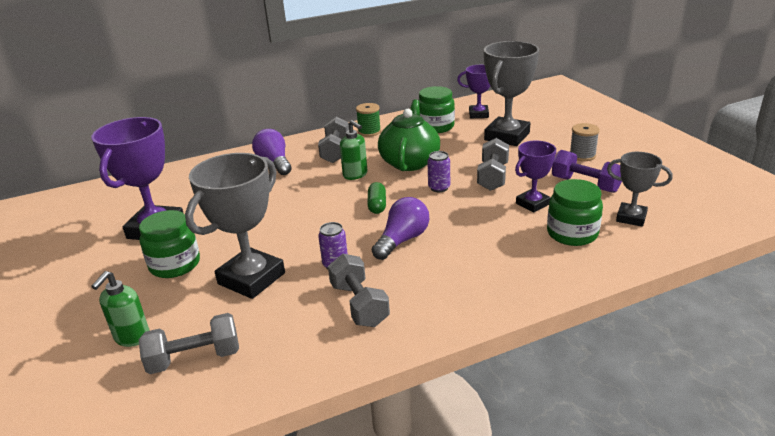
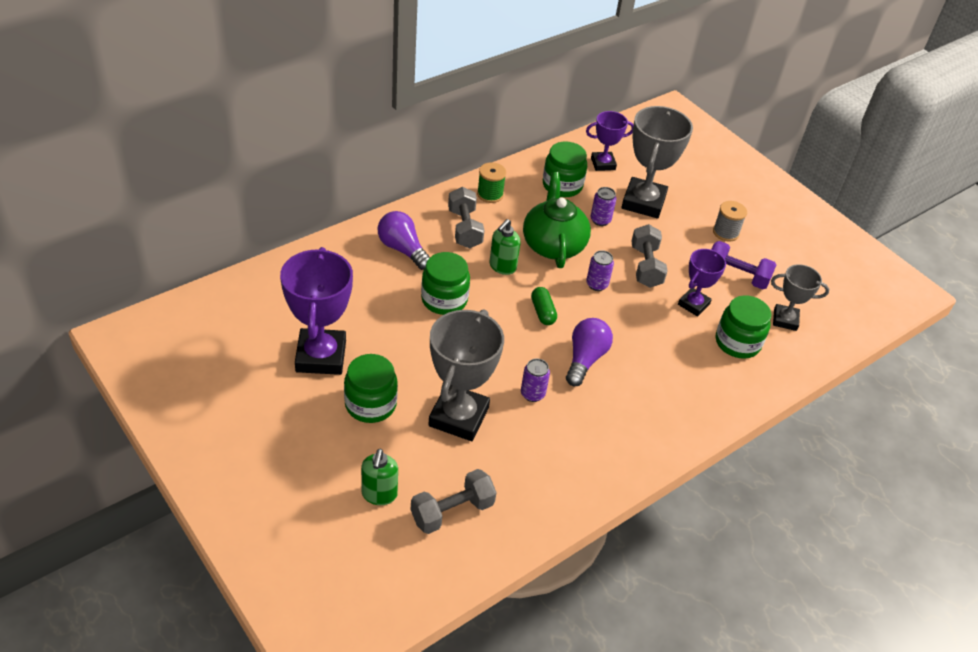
camera: 20 degrees left, 15 degrees up
(290, 195) = (444, 300): none -> green jar
(355, 175) = (502, 267): green soap dispenser -> green soap dispenser turned 90 degrees clockwise
(359, 305) = (574, 440): grey dumbbell -> none
(461, 147) = (600, 220): none -> purple can

